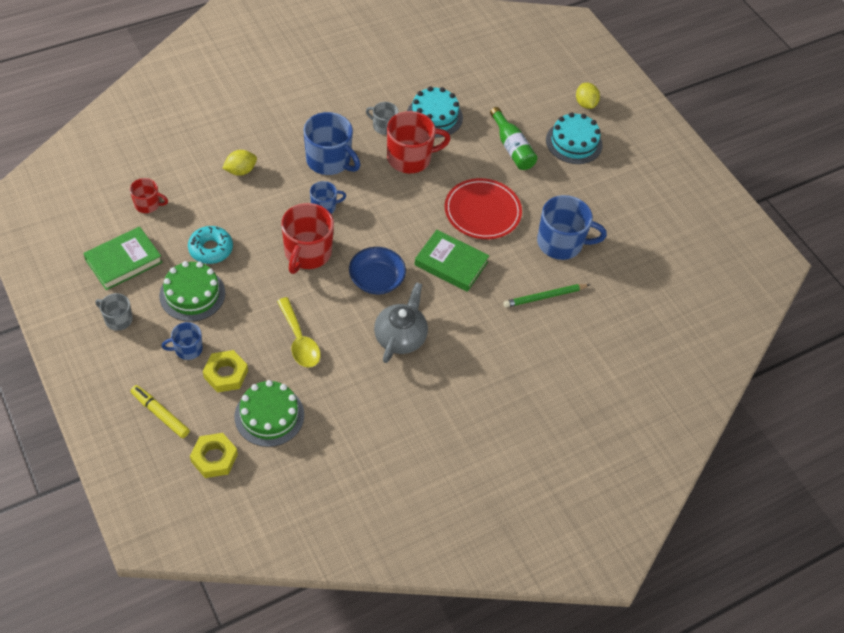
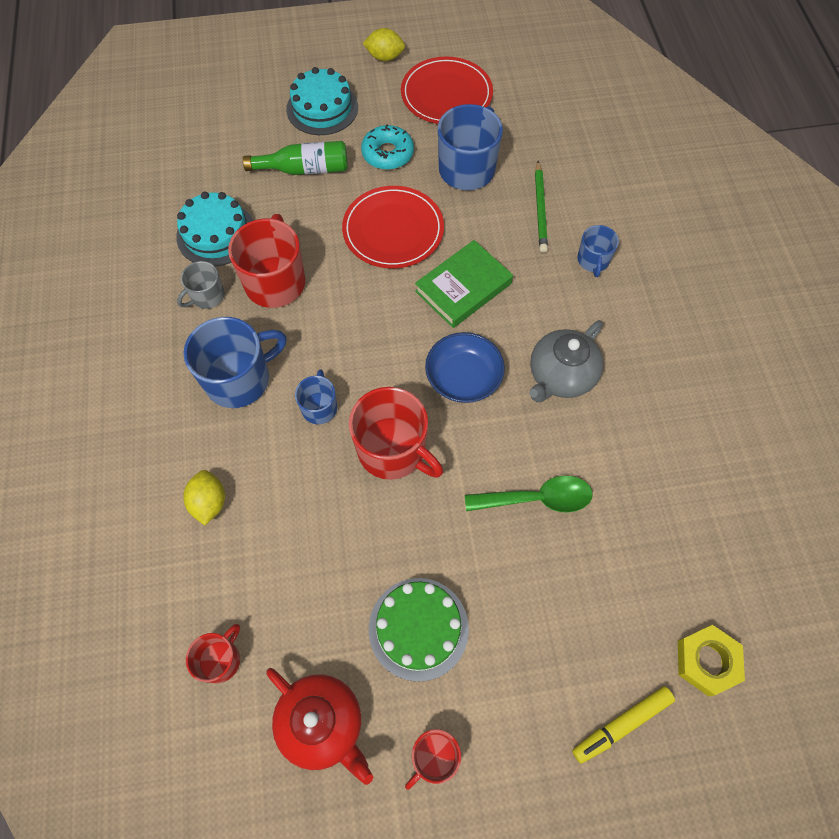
camera: 65 degrees left, 10 degrees up
(118, 319) = (434, 756): grey mug -> red mug
(124, 261) = (322, 723): green book -> red teapot
(187, 349) = (515, 657): blue mug -> blue mug (593, 260)
(211, 249) = (343, 581): turquoise donut -> turquoise donut (387, 154)
(226, 374) = (571, 612): yellow nut -> none
(269, 415) = (650, 569): green cake -> none
(299, 340) = (537, 499): yellow spoon -> green spoon
(400, 337) = (561, 376): grey teapot -> grey teapot turned 90 degrees counterclockwise
(585, 104) = (267, 78): yellow lemon -> yellow lemon (385, 57)
(628, 213) = (446, 94): none -> red plate

